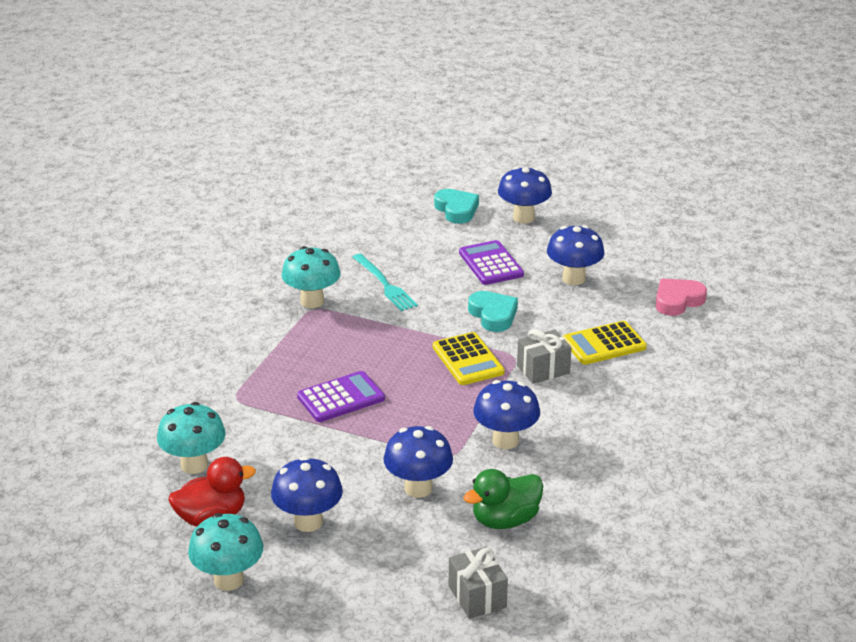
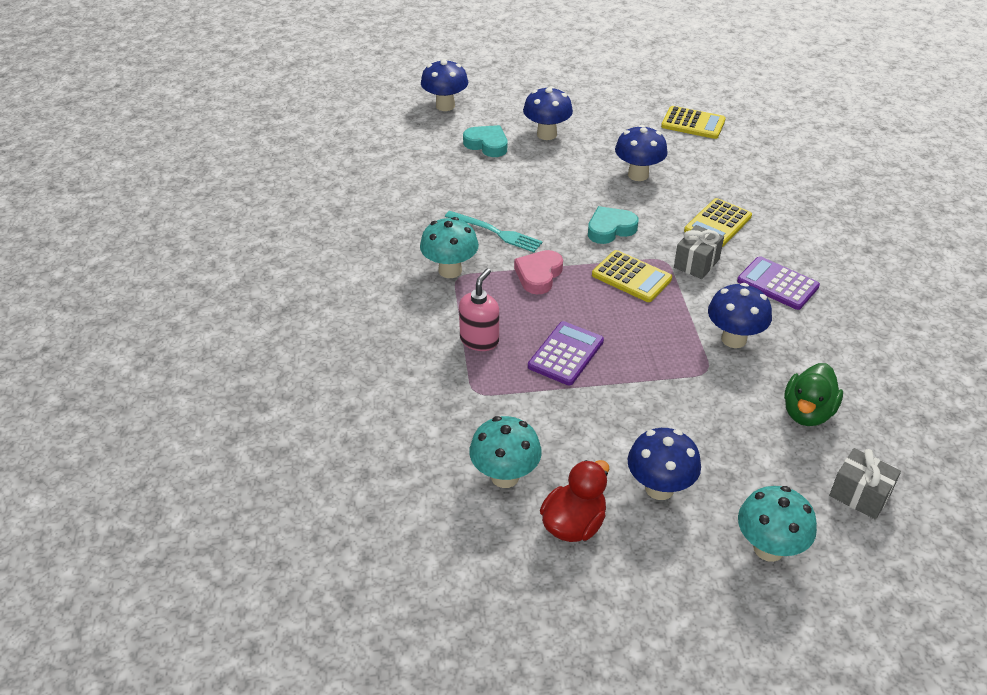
camera: 30 degrees left, 10 degrees up
(228, 580) = (651, 581): turquoise mushroom -> turquoise mushroom (768, 548)
(279, 362) = (479, 340): none -> pink soap dispenser
(418, 488) = (713, 413): blue mushroom -> blue mushroom (445, 106)
(490, 264) = (562, 184): purple calculator -> purple calculator (777, 284)
(493, 315) = (610, 229): turquoise heart -> turquoise heart turned 60 degrees counterclockwise
(677, 301) = (731, 167): pink heart -> pink heart (538, 275)
(685, 250) = (693, 123): none -> yellow calculator

